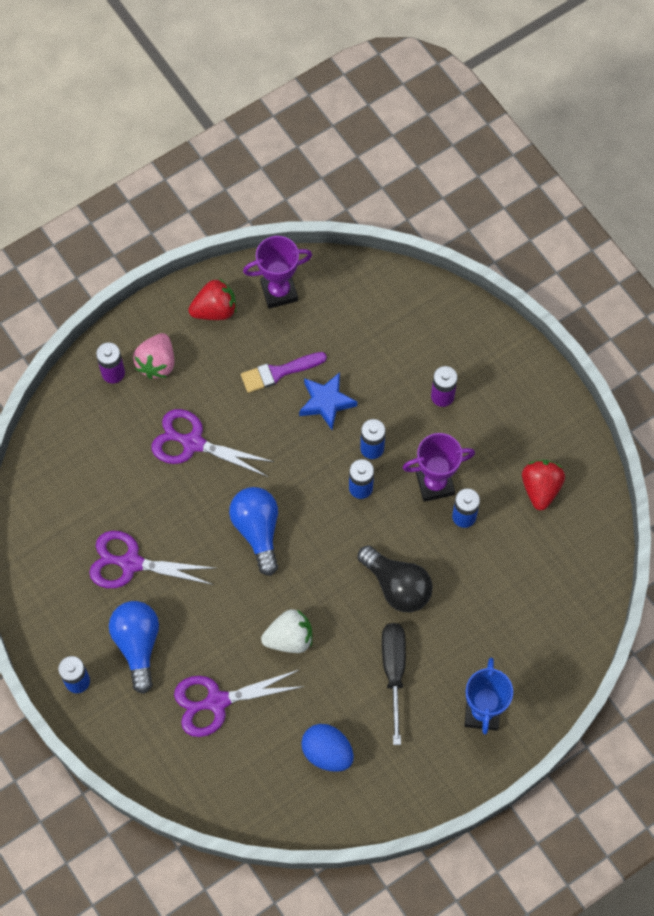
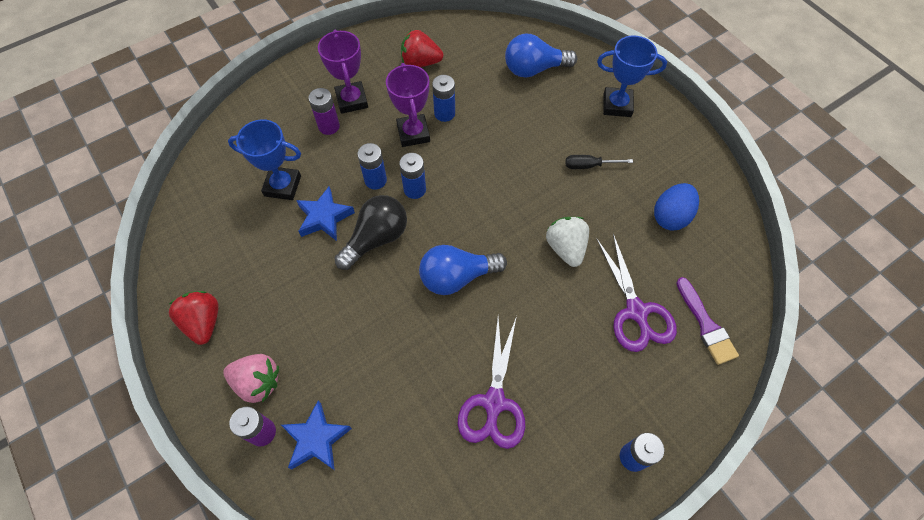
camera: 90 degrees left, 5 degrees down
(105, 416) = (316, 439): none -> blue star
(137, 645) = (585, 392): blue light bulb -> blue light bulb (534, 69)
(192, 443) = (357, 341): purple scissors -> none
(279, 291) = (195, 260): purple trophy -> purple trophy (352, 100)
(279, 372) = (286, 259): purple brush -> purple brush (705, 324)
(364, 358) = (282, 186): none -> blue trophy
(393, 671) = (589, 165): black screwdriver -> black screwdriver, size x0.61
(397, 586) = (510, 162): black light bulb -> black light bulb (376, 238)

